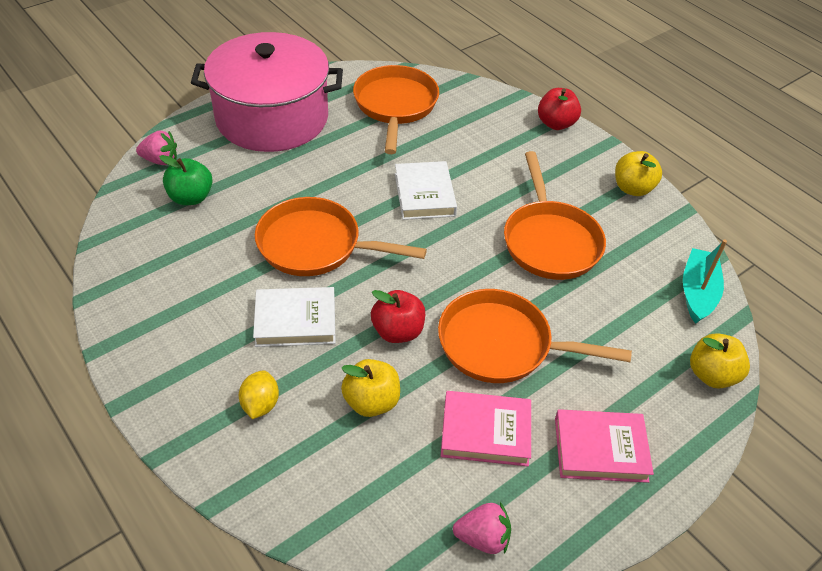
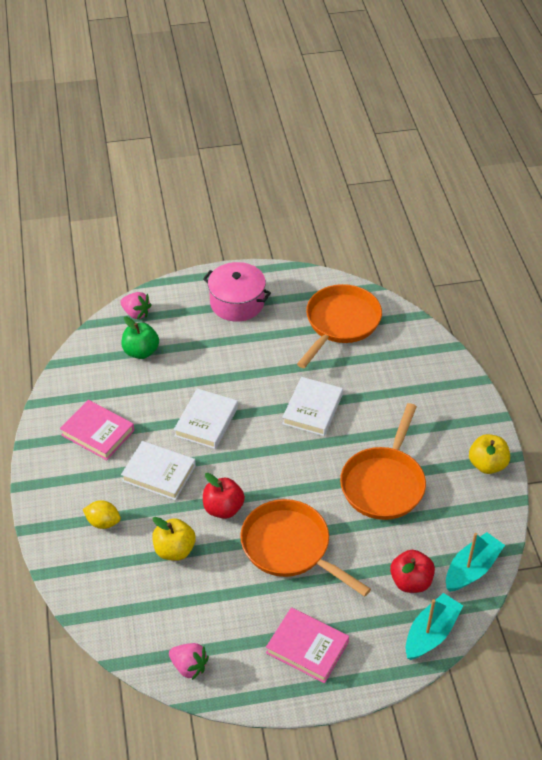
camera: 30 degrees right, 0 degrees up
(260, 404) = (103, 522): yellow lemon -> yellow lemon turned 75 degrees clockwise
(272, 117) = (237, 303): pink pot -> pink pot, size x0.58
(315, 245) = (206, 421): orange pan -> white book
(485, 432) = (236, 602): pink book -> pink book (98, 433)
(556, 124) = (465, 384): red apple -> red apple (411, 581)
(711, 375) = (431, 633): yellow apple -> turquoise boat

